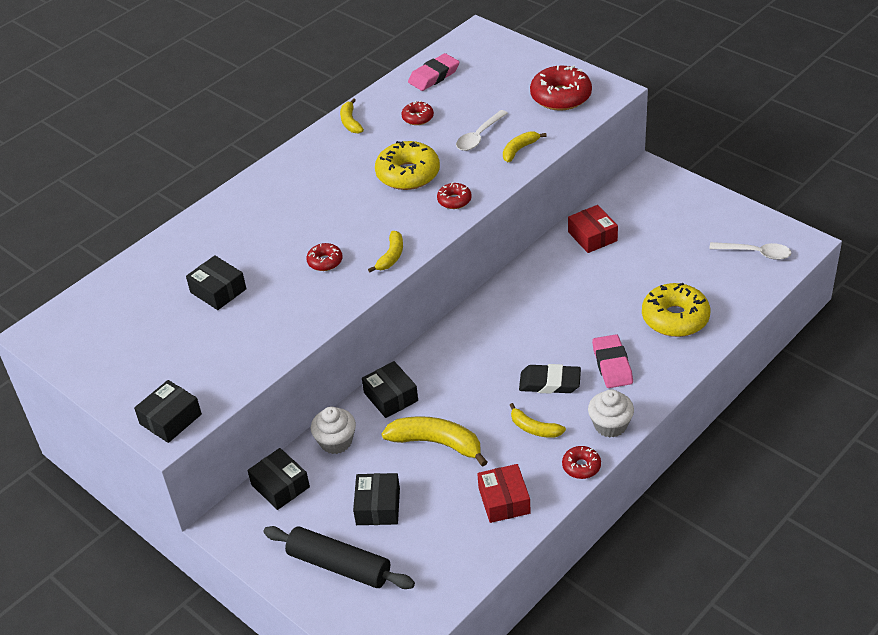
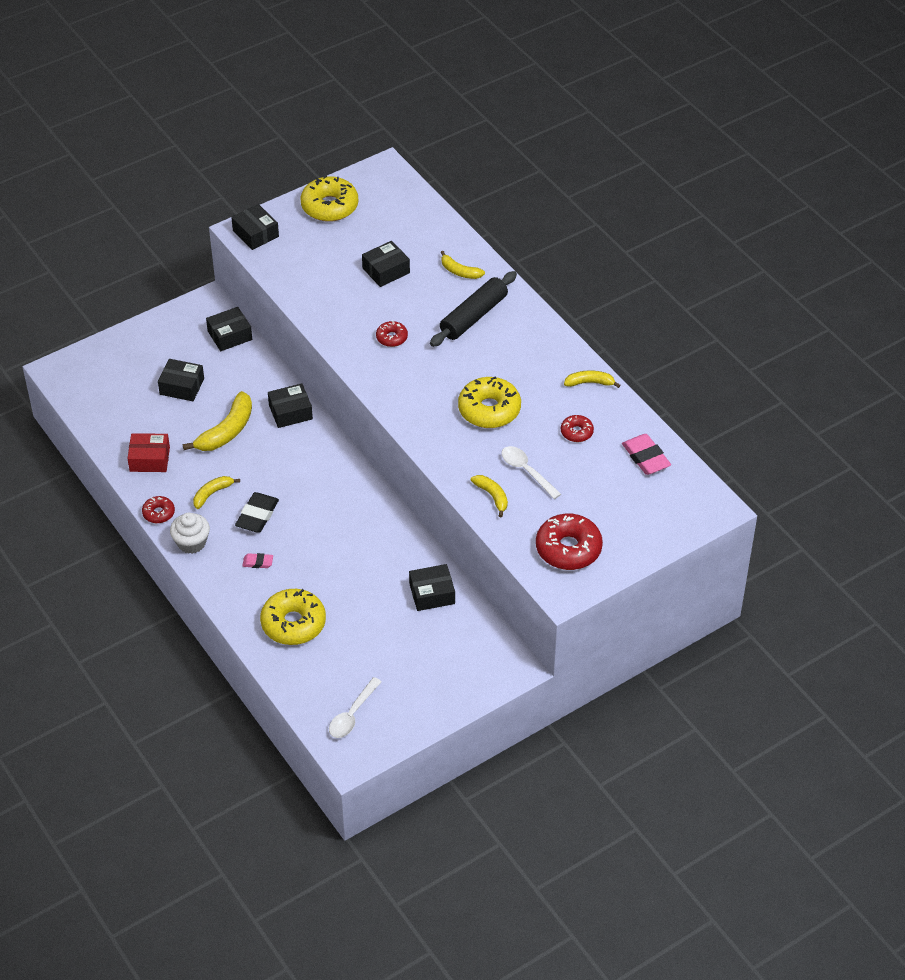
camera: 100 degrees right, 5 degrees up
(111, 364) = (329, 206): none -> yellow donut
(336, 442) = (258, 372): white cupcake -> none
(339, 565) = (139, 357): black rolling pin -> black rolling pin (473, 316)
(391, 256) = (378, 379): yellow banana -> yellow banana (459, 271)
(454, 200) = (436, 434): red donut -> none
(592, 236) = (432, 594): red box -> black box
(612, 365) = (258, 562): pink eraser -> pink eraser, size x0.55

